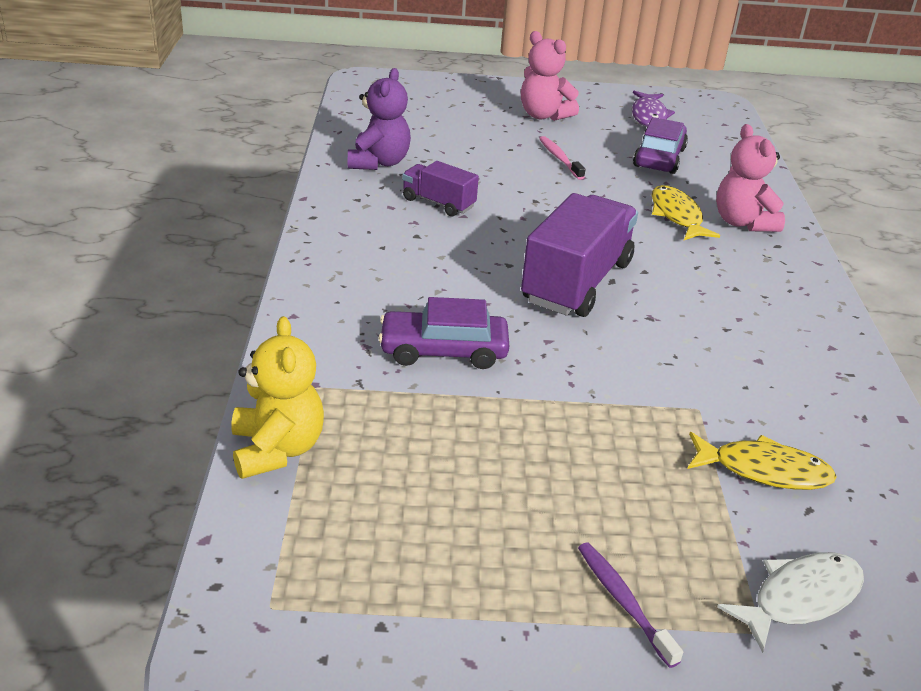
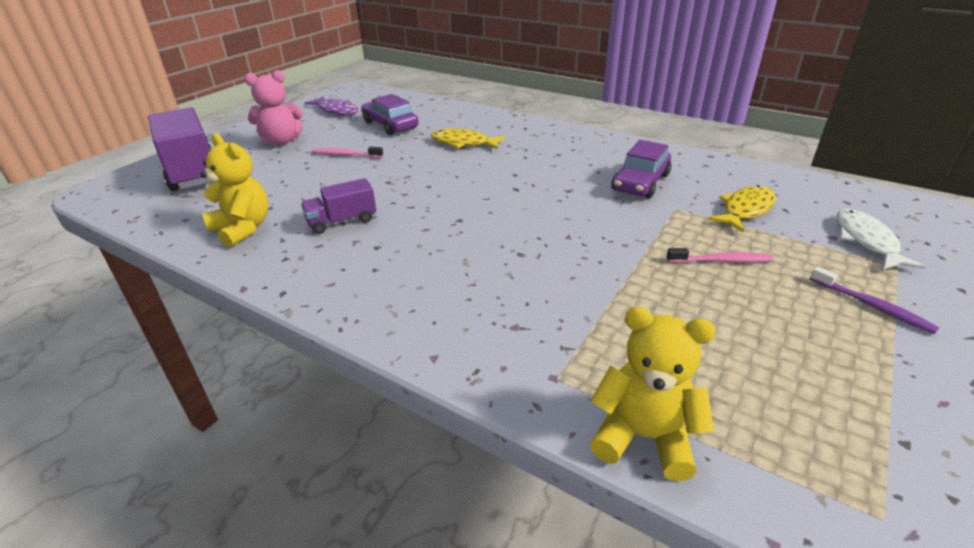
camera: 55 degrees left, 0 degrees up
(378, 162) = (242, 229): purple teddy bear -> yellow teddy bear
(443, 350) = (549, 287): purple car -> purple car (640, 182)
(576, 282) = (506, 201): purple truck -> purple truck (192, 171)
(607, 462) = (721, 261): none -> pink toothbrush
(623, 602) = (871, 306): purple toothbrush -> purple toothbrush turned 135 degrees counterclockwise
(742, 222) = (491, 128): pink teddy bear -> none

